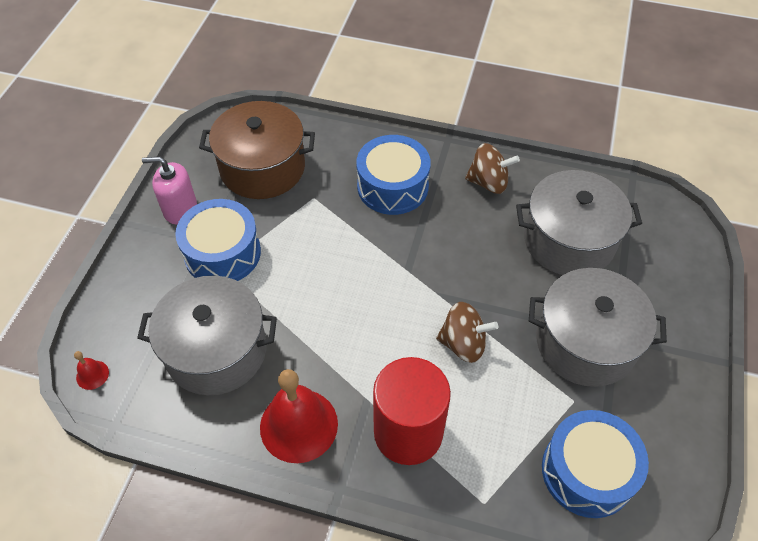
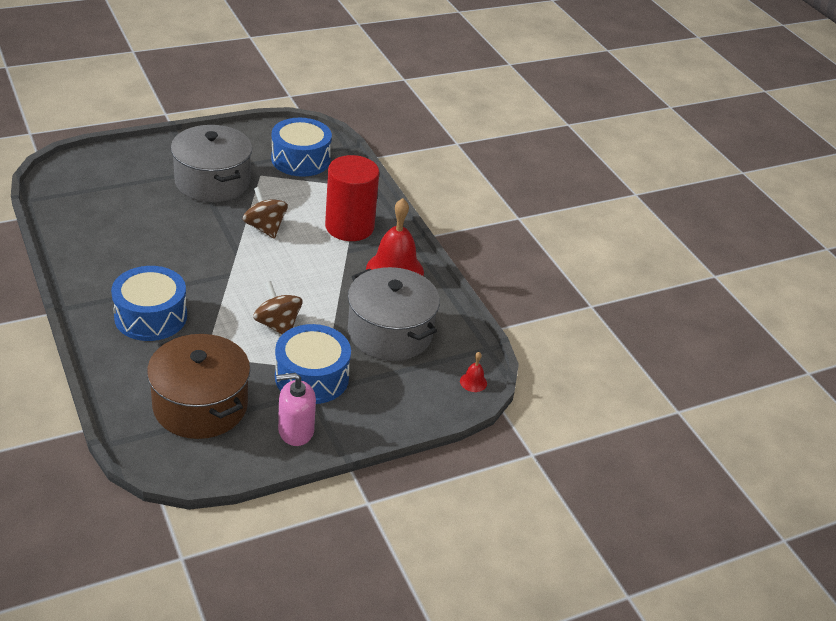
camera: 135 degrees left, 15 degrees down
(180, 209) = (296, 430): pink soap dispenser -> pink soap dispenser turned 120 degrees clockwise
(488, 182) = (99, 267): brown spinning top -> brown spinning top (277, 325)
(569, 240) = (127, 211): grey pot -> none

